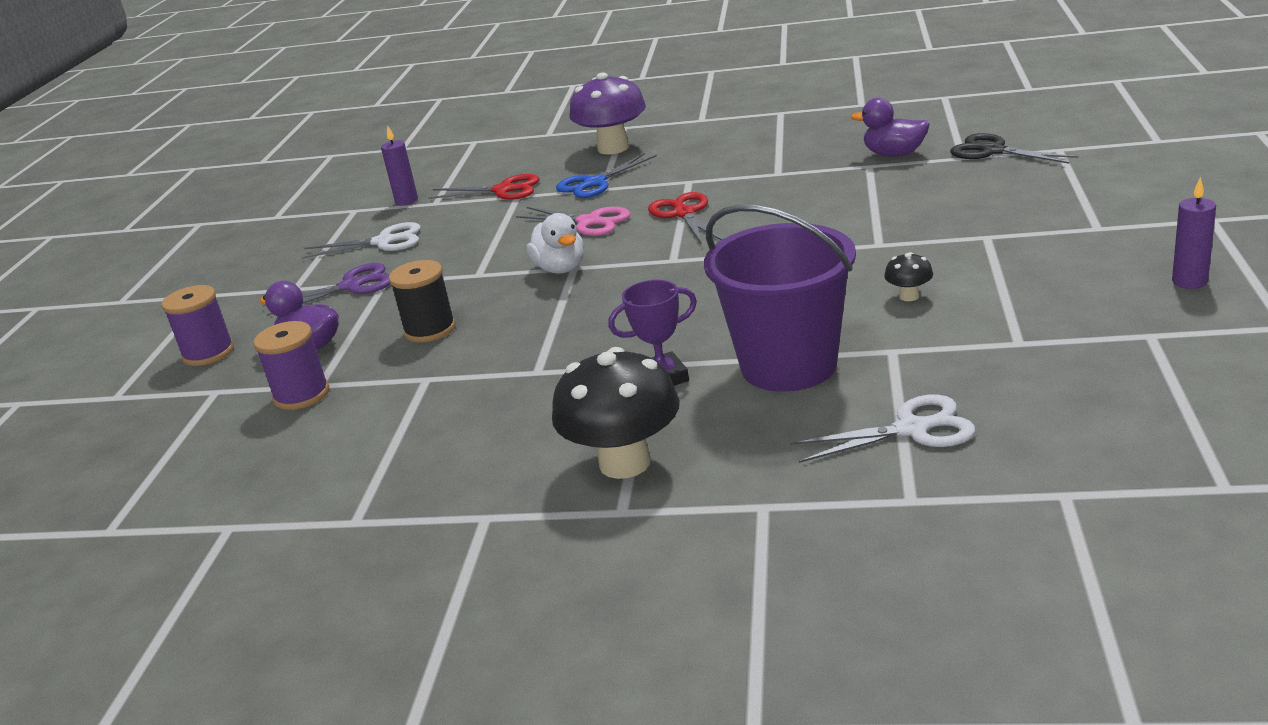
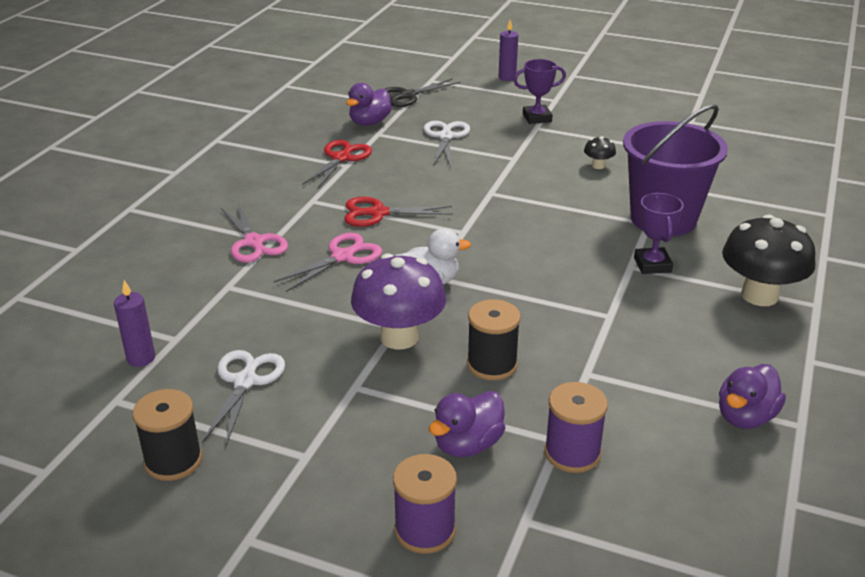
camera: 80 degrees left, 5 degrees up
(288, 248) = (173, 460): none -> black spool
(352, 286) = (343, 410): purple scissors -> none
(365, 482) = (745, 417): none -> purple duck
(504, 190) = (200, 292): red scissors -> red scissors (341, 158)
(594, 183) = (254, 242): blue scissors -> pink scissors
(613, 148) = (177, 221): purple mushroom -> purple mushroom (399, 337)
(912, 429) = (758, 199): white scissors -> white scissors (446, 136)
(1019, 230) = (537, 118): none -> purple trophy
(1189, 282) = (640, 99): purple candle -> purple candle (507, 77)

